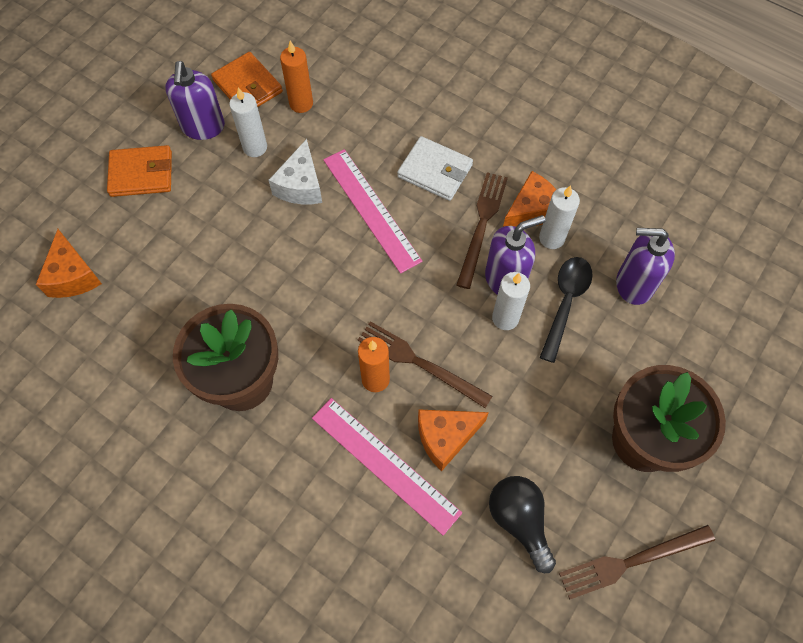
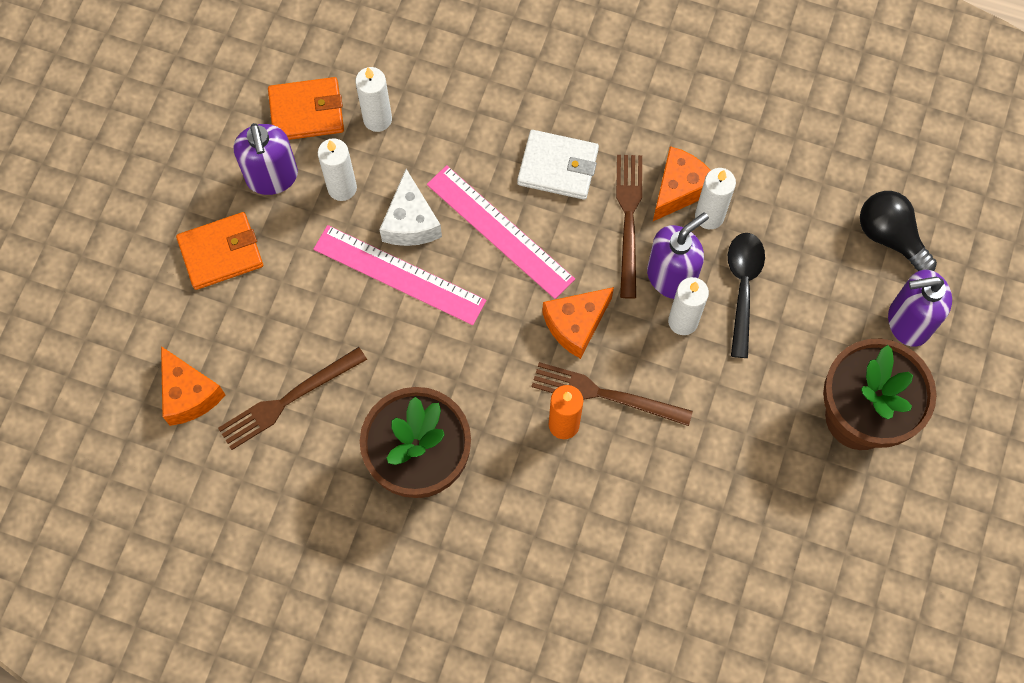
camera: 15 degrees left, 5 degrees up
(248, 86) = (306, 111): orange wallet -> orange wallet turned 45 degrees counterclockwise
(301, 104) = (377, 119): orange candle -> white candle
(385, 464) = (601, 512): pink ruler -> pink ruler (399, 274)
(445, 437) = (655, 467): orange cheese -> orange cheese (576, 324)
(519, 521) = (754, 533): black light bulb -> black light bulb (890, 237)
(631, 561) = (874, 543): brown fork -> brown fork (288, 400)
(633, 284) = (810, 248): purple soap dispenser -> purple soap dispenser (908, 322)

